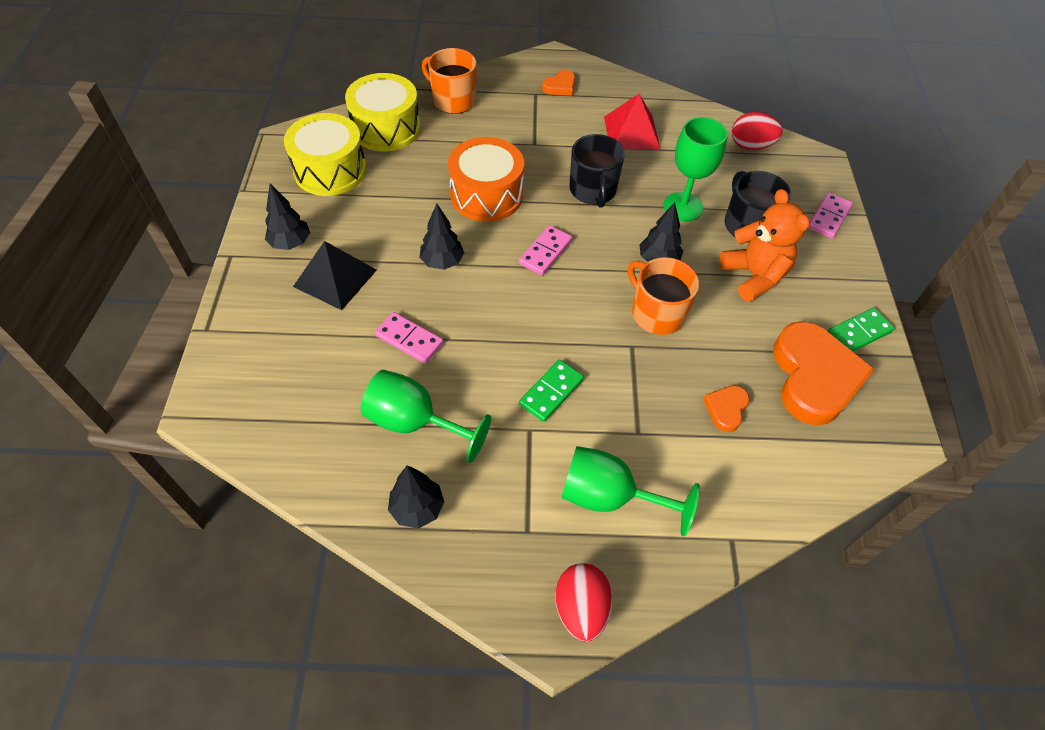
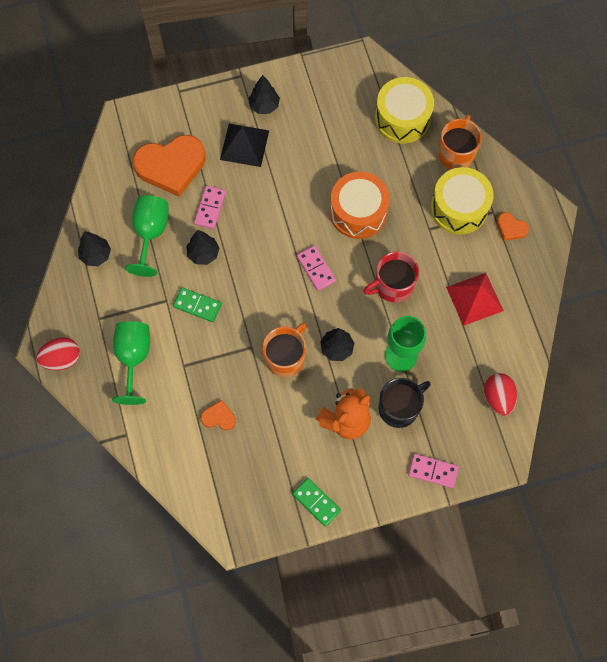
camera: 75 degrees right, 15 degrees up
(330, 170) = (342, 100): yellow drum -> yellow drum (459, 208)
(442, 262) = (282, 205): black tree -> black tree (203, 254)
(545, 252) = (316, 269): pink domino -> pink domino turned 45 degrees clockwise
(593, 190) = (393, 285): black mug -> red mug
(814, 377) = (264, 473): orange heart -> orange heart (171, 166)

